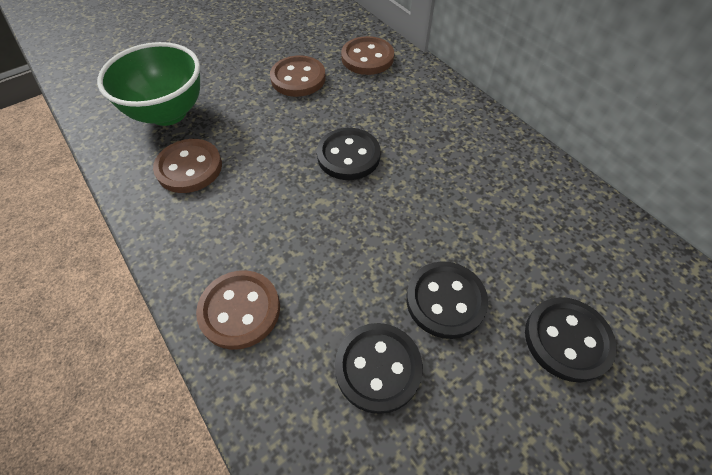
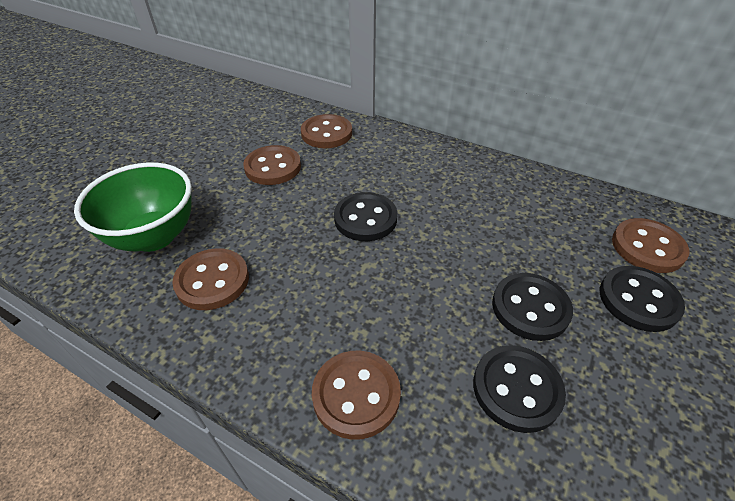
camera: 25 degrees left, 10 degrees down
(623, 290) = (647, 247): none -> brown button

